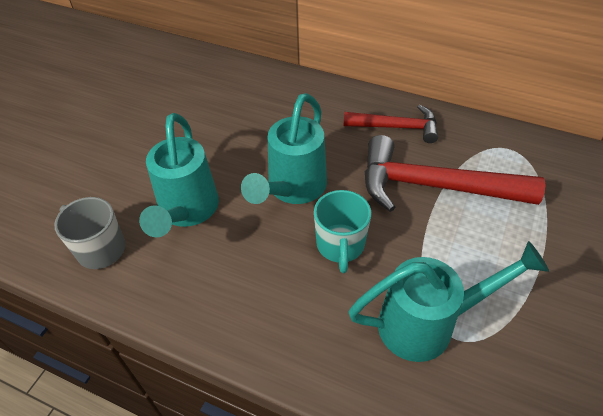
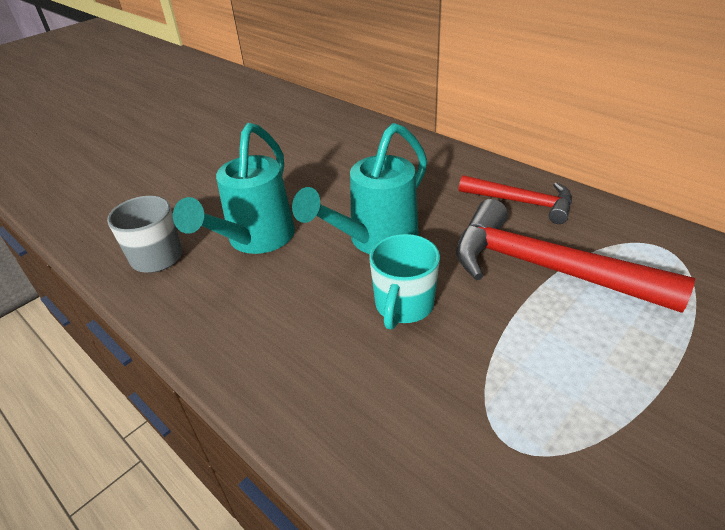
camera: 20 degrees right, 10 degrees down
(428, 324) = (478, 416): turquoise watering can -> none

